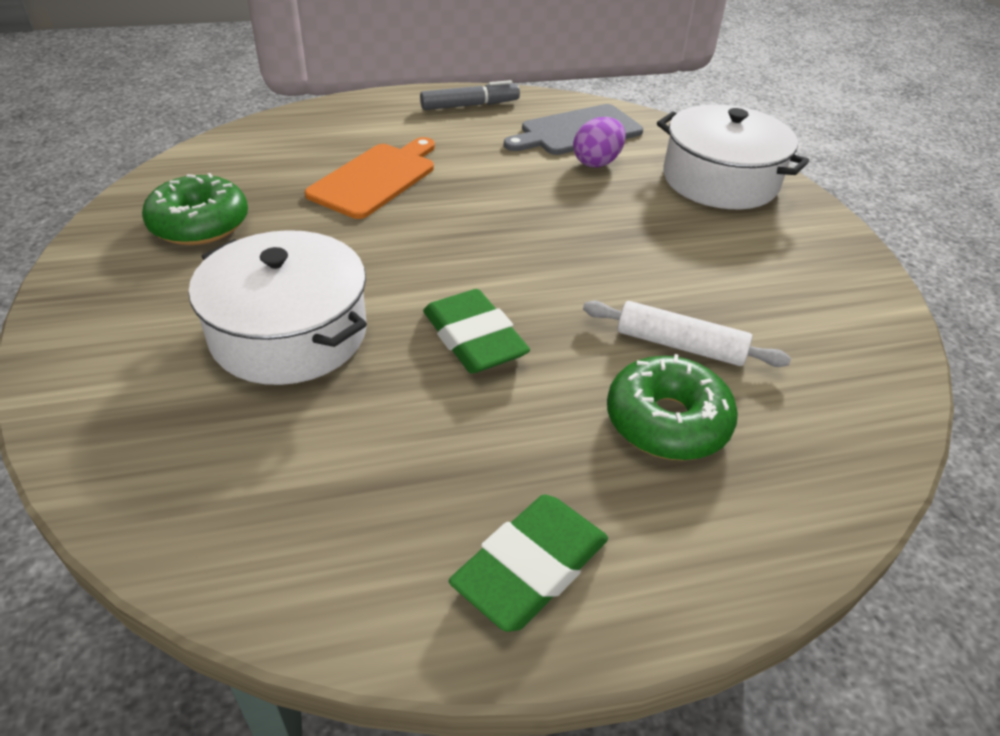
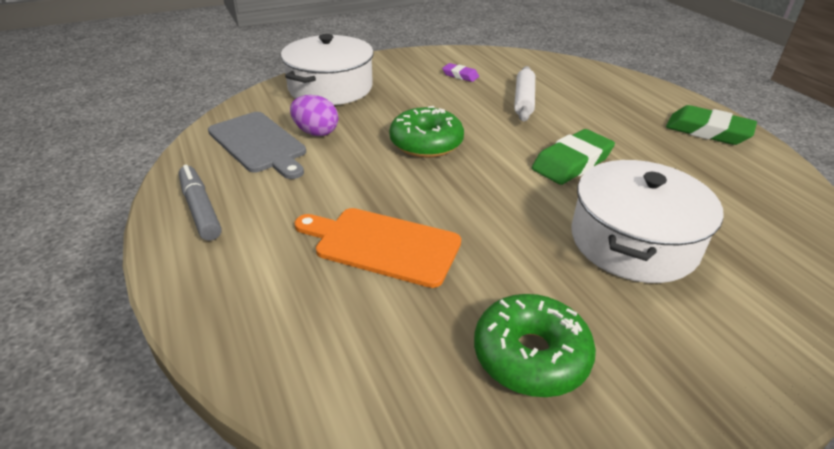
camera: 100 degrees left, 5 degrees down
(667, 421) = (586, 103): green donut -> green donut (426, 143)
(778, 297) = (460, 75): none -> purple eraser

